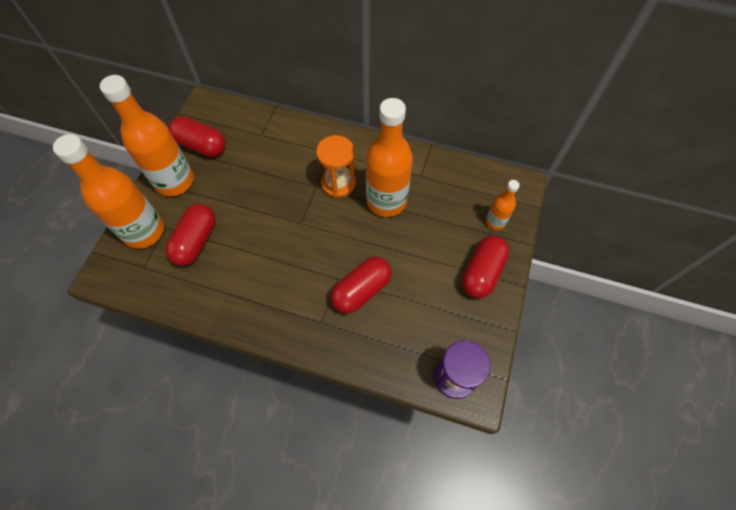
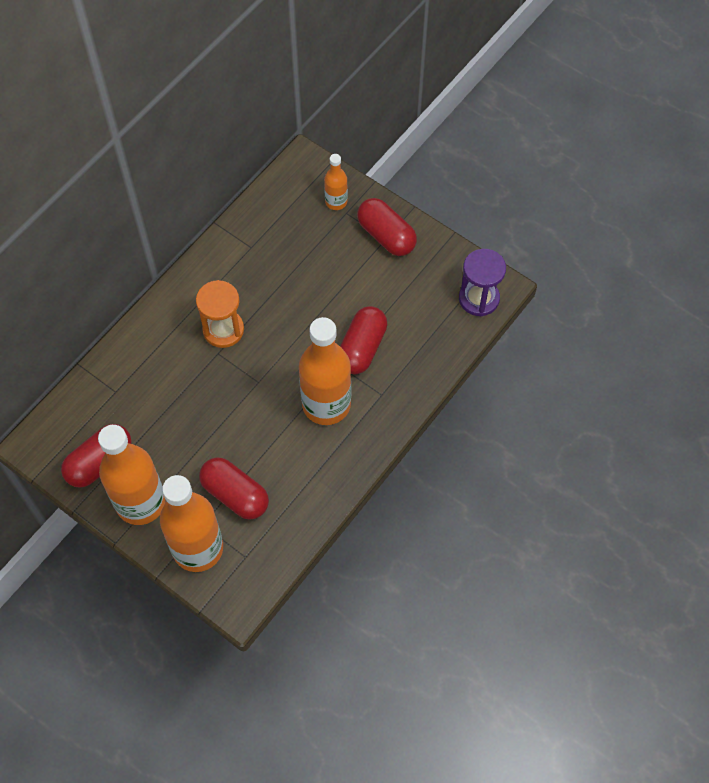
camera: 70 degrees left, 0 degrees up
(361, 290) = (362, 348): red capsule -> red capsule turned 45 degrees clockwise
(386, 201) = (267, 291): orange bottle -> orange bottle (326, 404)

